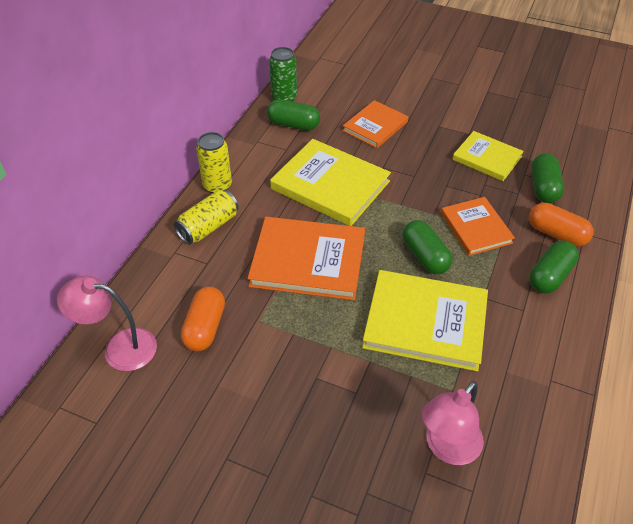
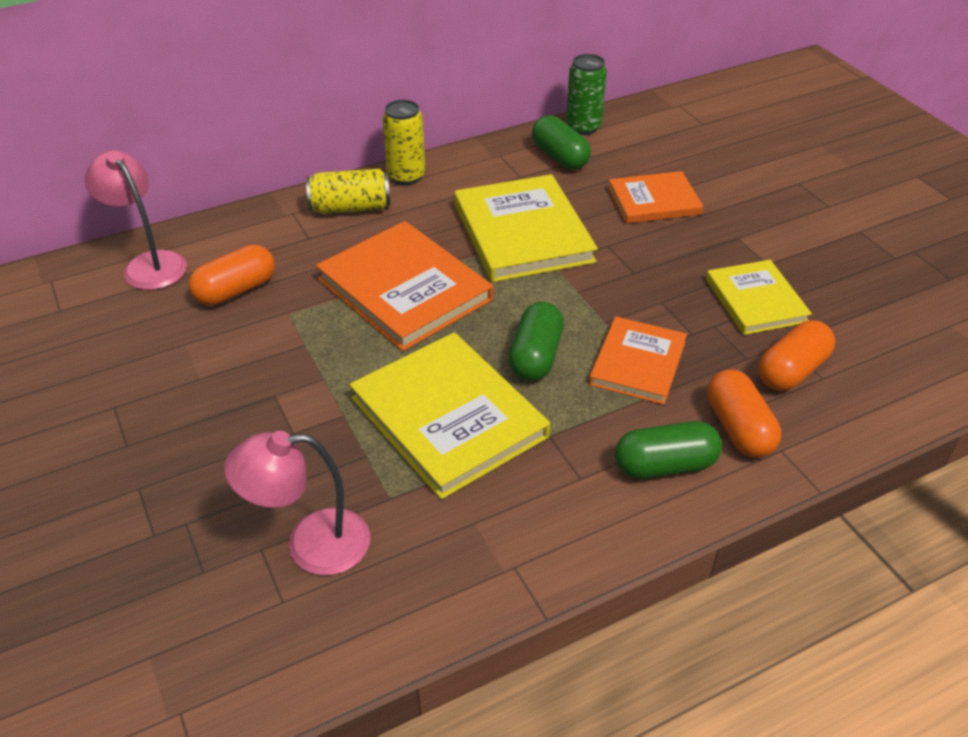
camera: 40 degrees right, 5 degrees down
(543, 188) = (791, 371): green capsule -> orange capsule

